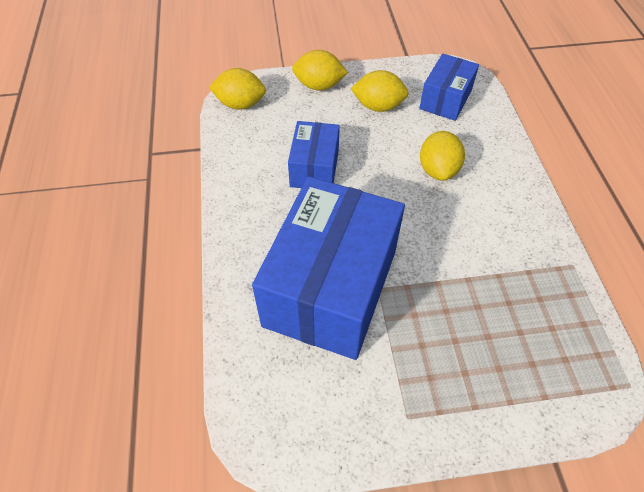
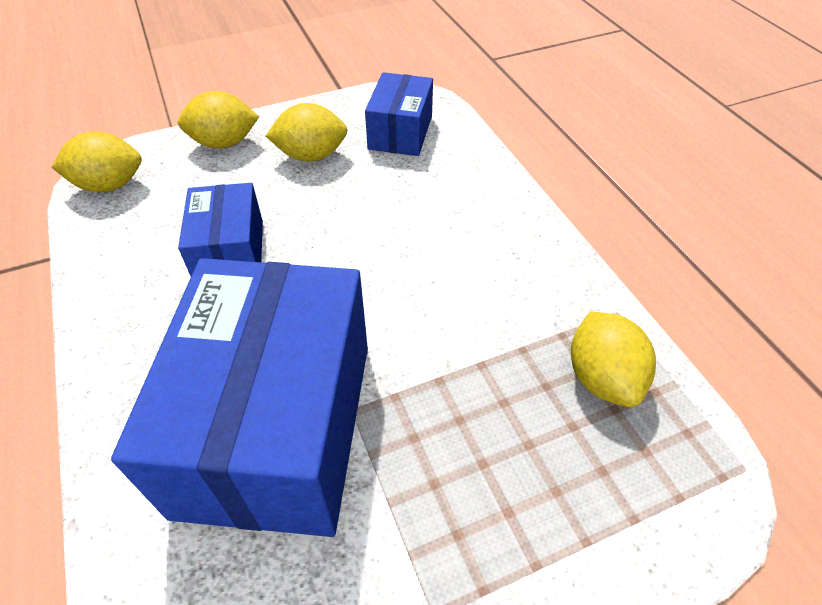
camera: 15 degrees left, 5 degrees down
(438, 170) = (408, 222): yellow lemon -> yellow lemon (602, 378)

